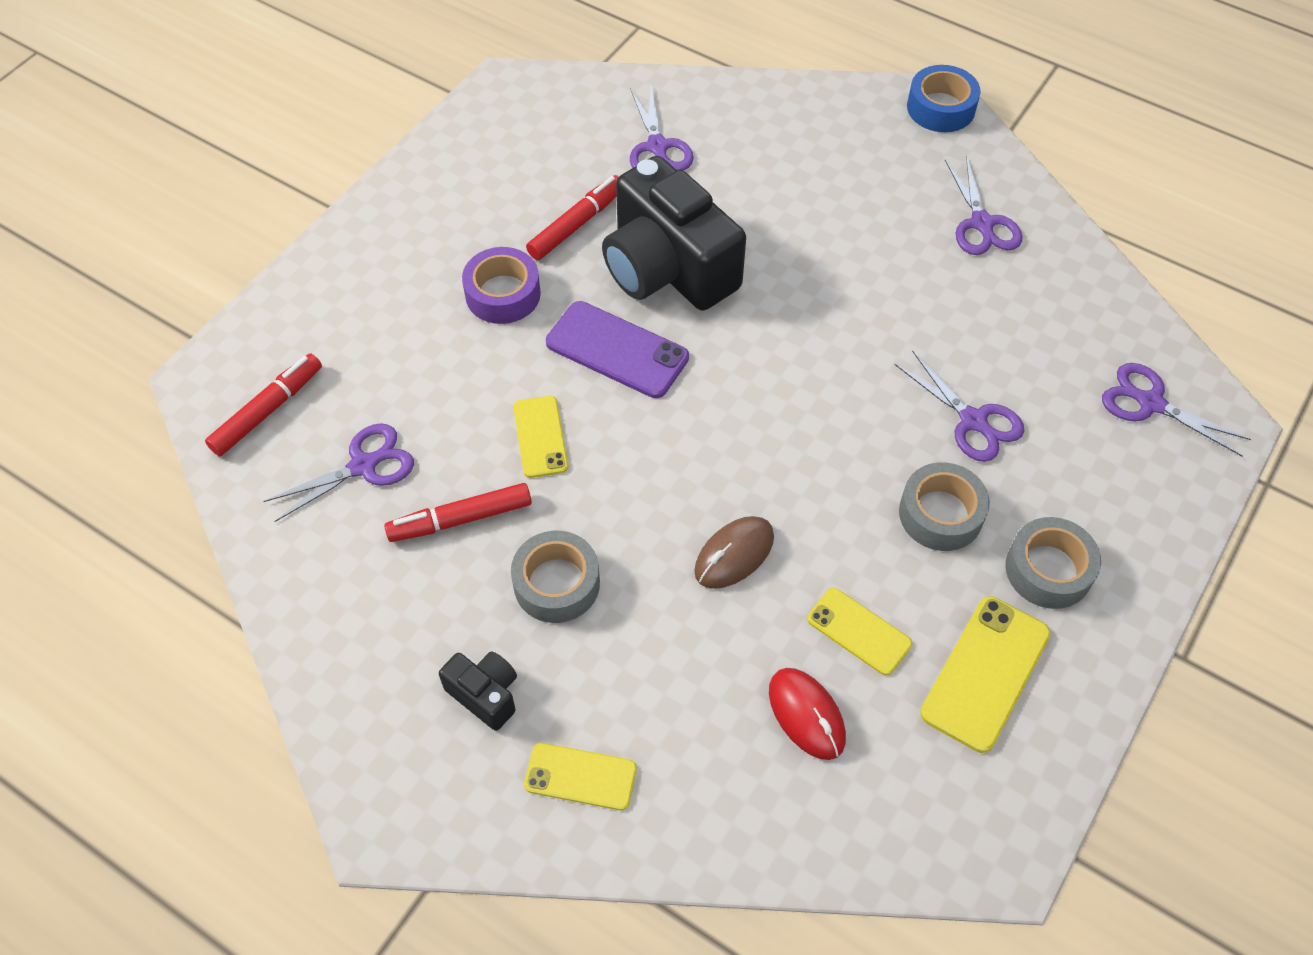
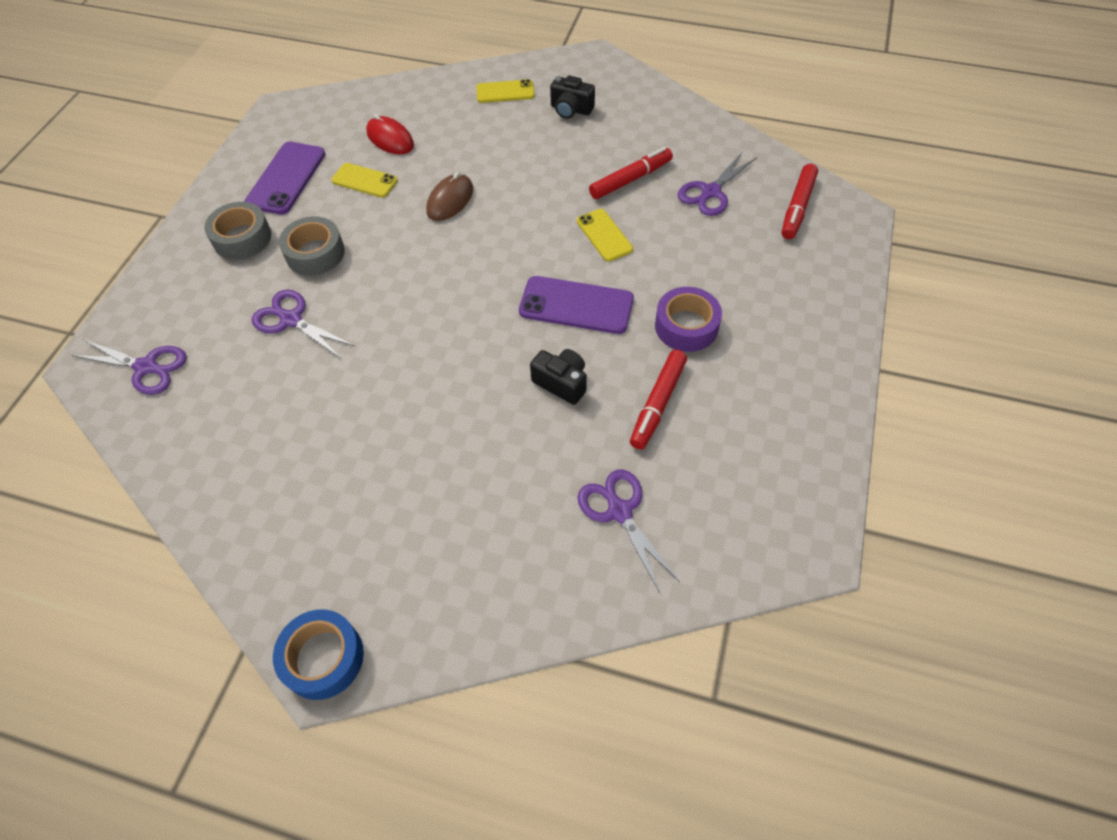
camera: 165 degrees right, 0 degrees up
(556, 583) = (555, 162): grey tape -> none
(668, 268) = (561, 383): black camera -> black camera, size x0.44
(982, 223) = (279, 506): purple scissors -> none
(985, 673) = (286, 178): yellow phone -> purple phone

